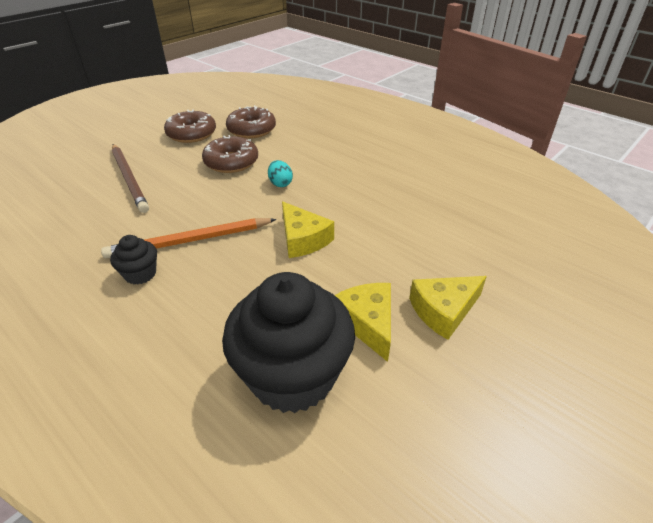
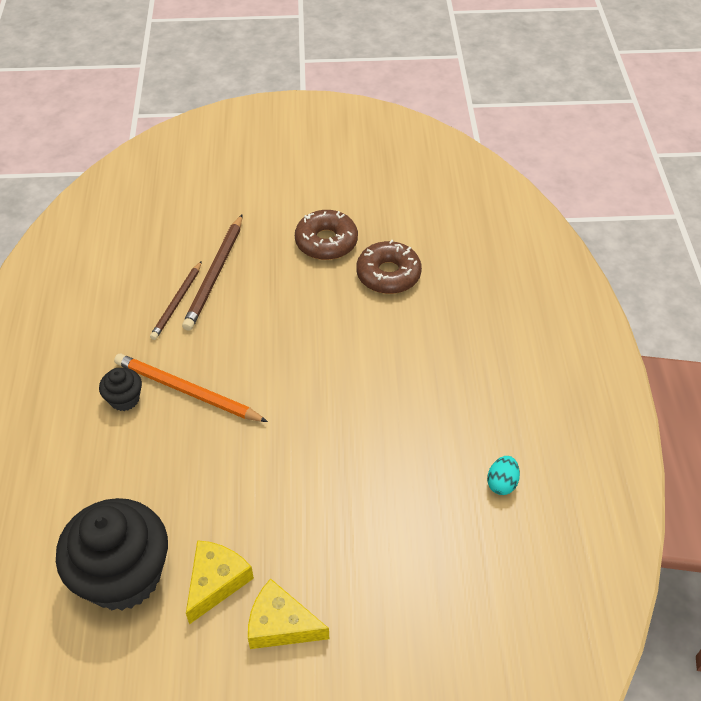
camera: 45 degrees right, 10 degrees up
(116, 204) = (177, 302): none -> brown pencil
(231, 162) = (317, 313): brown donut -> none
(280, 183) = (327, 377): turquoise egg -> turquoise egg (501, 483)
(302, 239) = (268, 460): yellow cheese -> none

